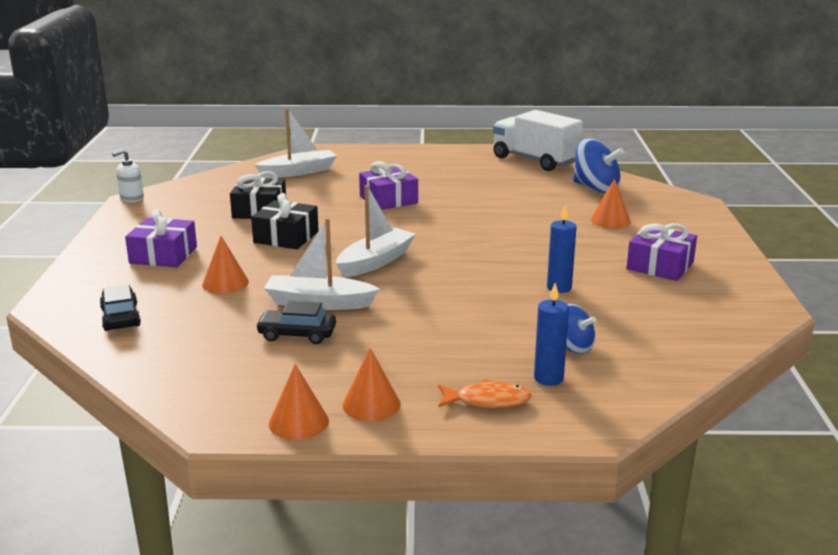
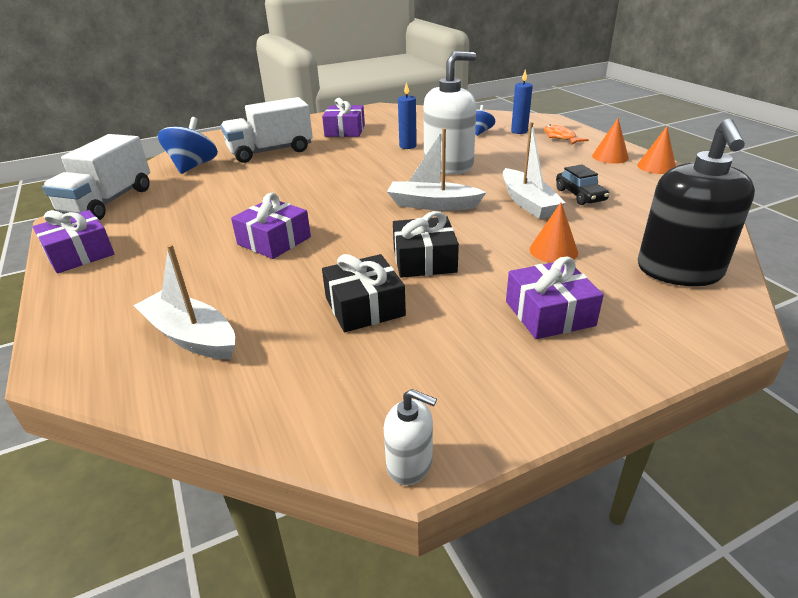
camera: 115 degrees left, 10 degrees up
(120, 317) = (679, 271): black car -> black soap dispenser
(445, 153) = (79, 254): none -> purple gift
(466, 293) = (448, 165): none -> white soap dispenser
(610, 220) = (271, 151): orange cone -> white truck

